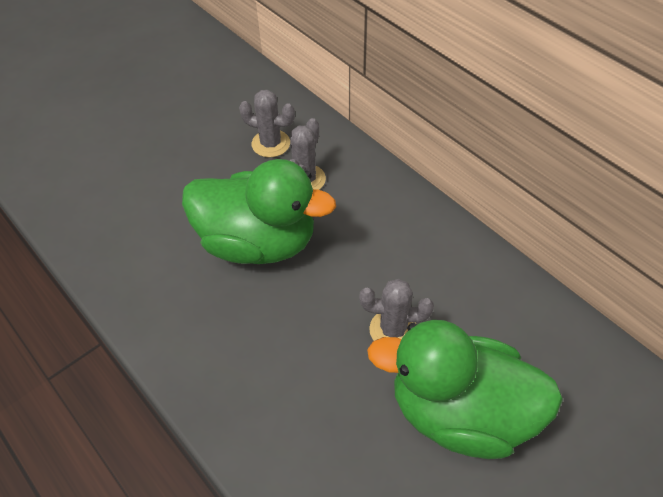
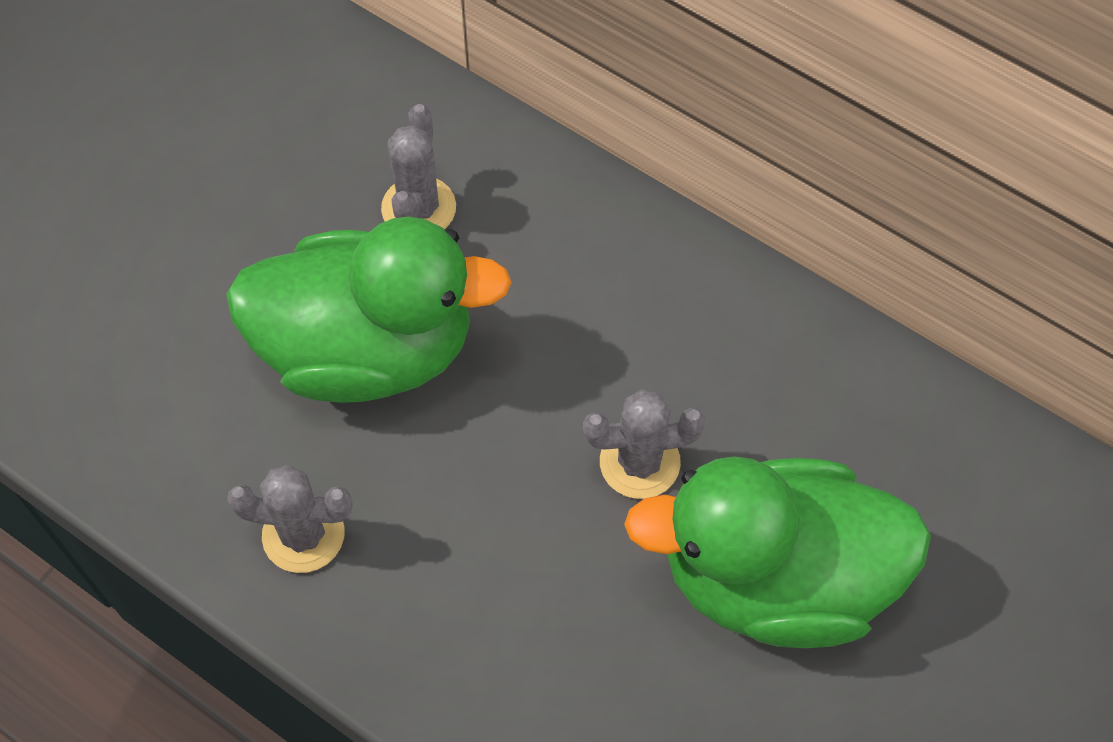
camera: 15 degrees left, 10 degrees up
(271, 144) = (334, 145): grey cactus -> grey cactus (303, 534)

